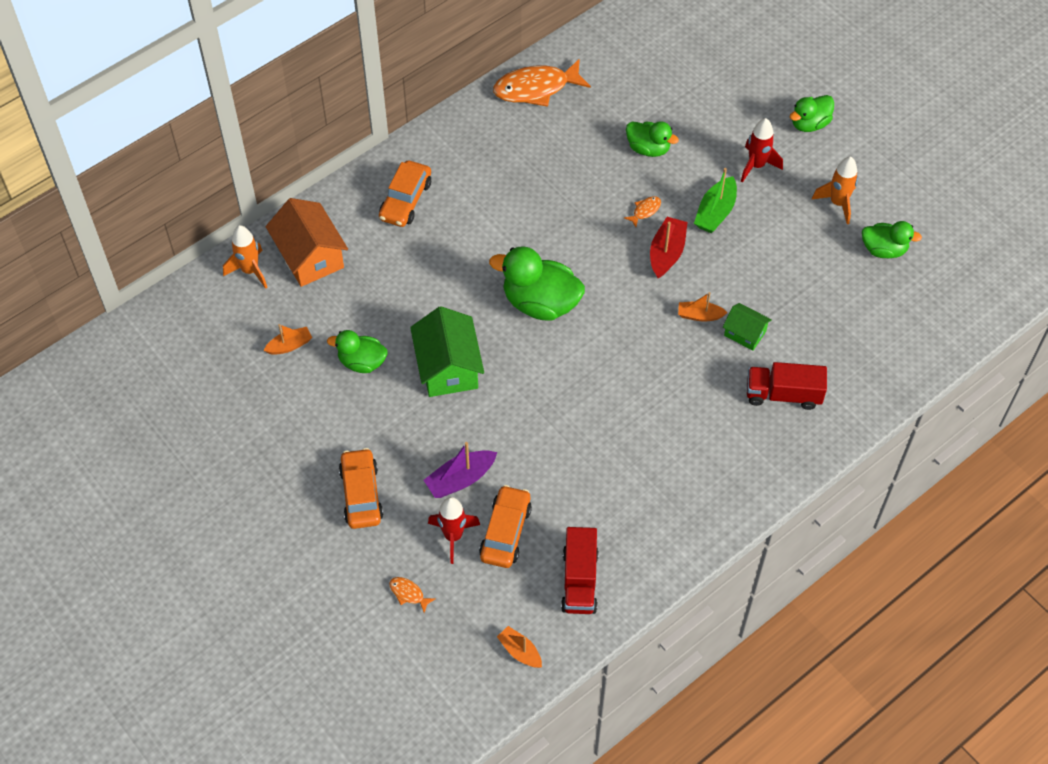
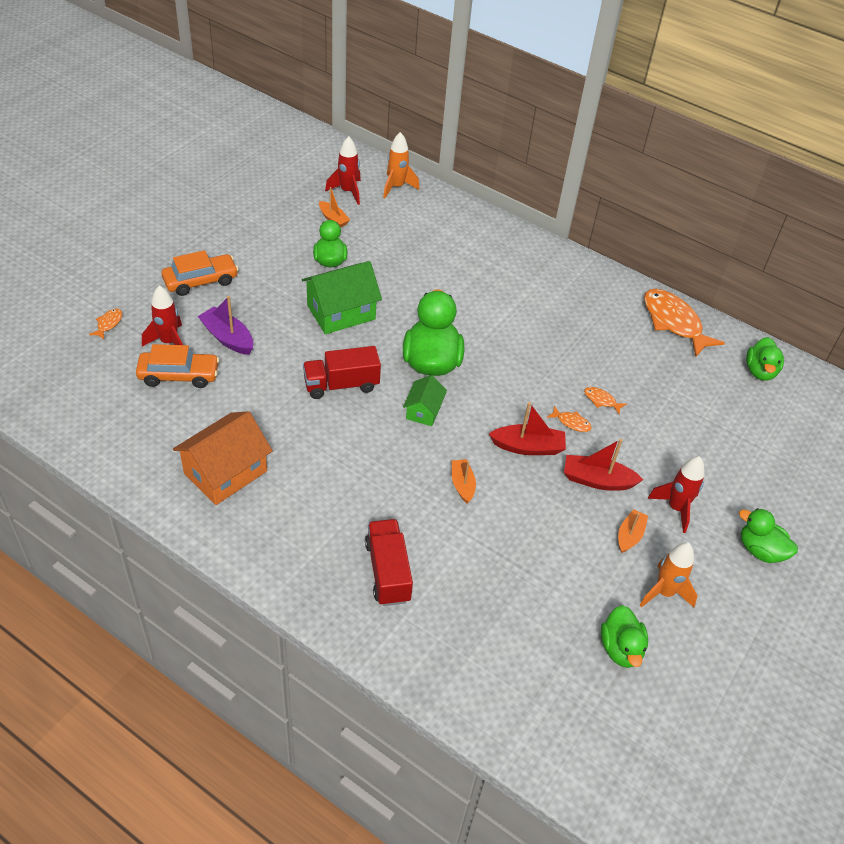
camera: 70 degrees right, 10 degrees down
(243, 321) = (347, 192): none -> red rocket
(310, 256) = (423, 215): orange house -> orange house (225, 472)
(405, 200) = (505, 259): orange car -> none
(520, 651) = (57, 403): orange boat -> orange boat (629, 535)
(579, 580) = (135, 434): red truck -> red truck (341, 385)
(623, 179) = (601, 400): none -> orange fish
(648, 148) = (649, 414): green duck -> green duck (760, 371)
(715, 212) = (597, 480): green boat -> red boat
(745, 333) = (454, 526): green house -> green house (423, 411)

